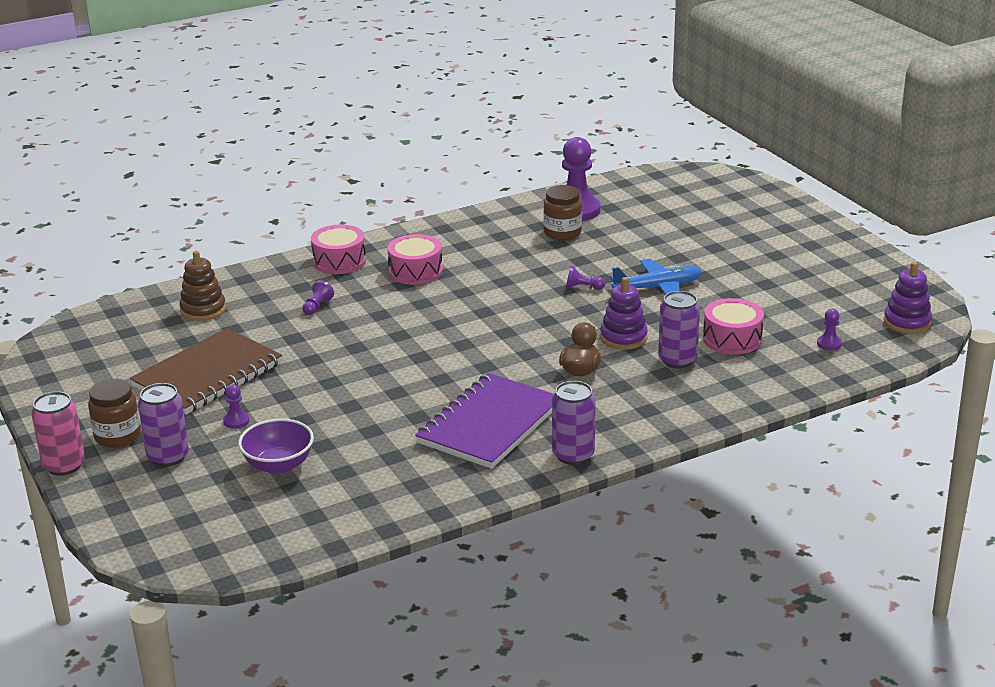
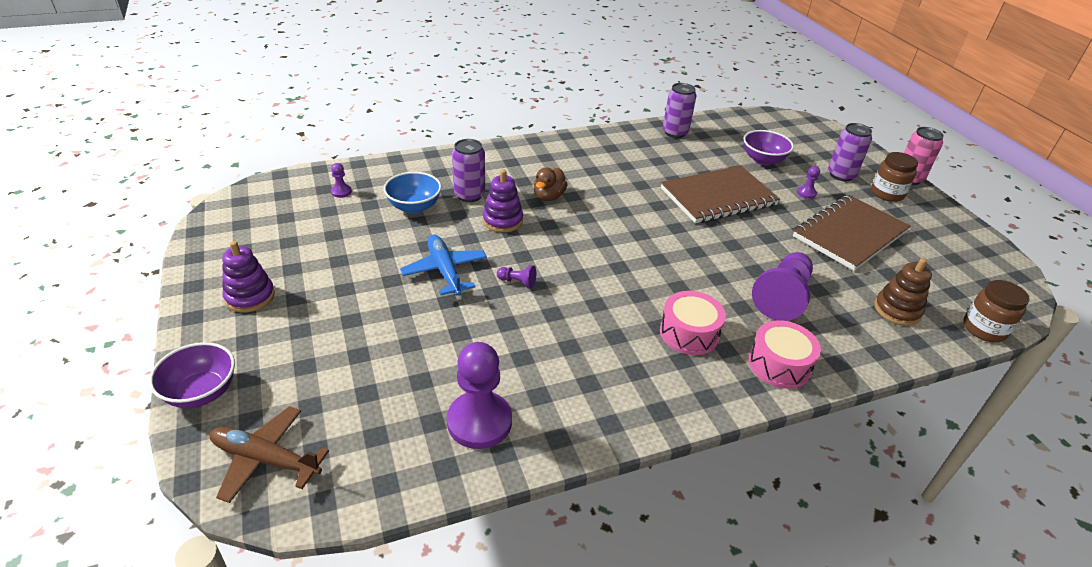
camera: 175 degrees left, 10 degrees up
(317, 306) = (782, 297): purple pawn -> purple pawn, size x2.29
(361, 399) = (718, 197): none -> brown notebook
(490, 424) = (623, 167): purple notebook -> none
(562, 233) = (512, 374): brown jar -> brown jar (984, 329)
(573, 455) = (572, 141): purple can -> purple can (675, 132)
(658, 288) = (445, 271): blue plane -> blue plane turned 75 degrees clockwise
(707, 183) = (266, 459): none -> brown plane
(732, 339) = (414, 207): pink drum -> blue bowl
(784, 202) = (201, 392): none -> purple bowl
(907, 322) = (259, 201): purple stacking toy -> purple stacking toy (250, 296)

